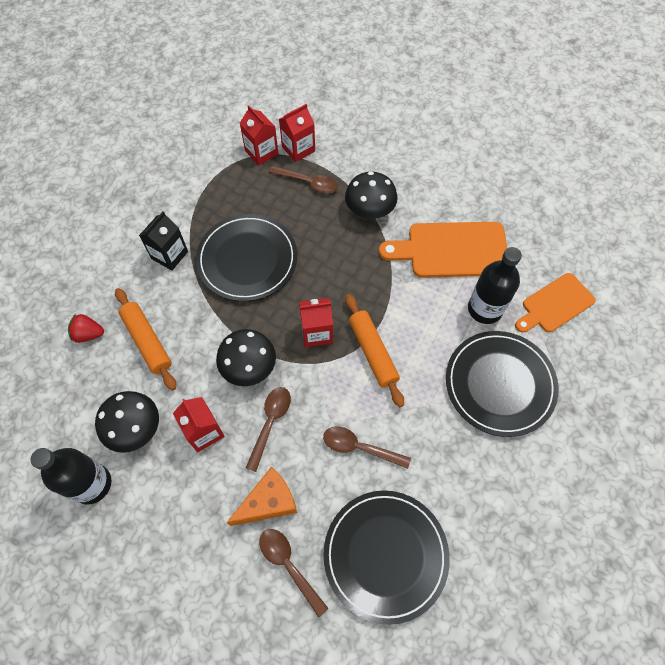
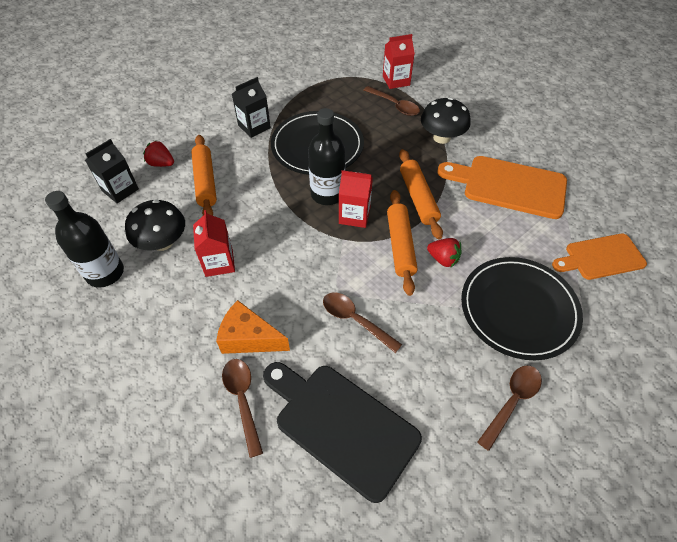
camera: 20 degrees right, 10 degrees down
(58, 381) = (120, 190): none -> black carton
(249, 367) = (282, 225): black mushroom -> none
(261, 152) = (363, 76): red carton -> none
(268, 502) = (249, 338): orange cheese -> orange cheese turned 150 degrees counterclockwise
(270, 423) = (280, 274): brown spoon -> brown spoon (512, 402)
(371, 292) = (418, 198): none -> orange rolling pin
(385, 555) = (341, 425): black plate -> black cutting board
(417, 354) = (443, 259): none -> red strawberry
(485, 309) = (525, 241): black bottle -> black bottle (327, 194)

